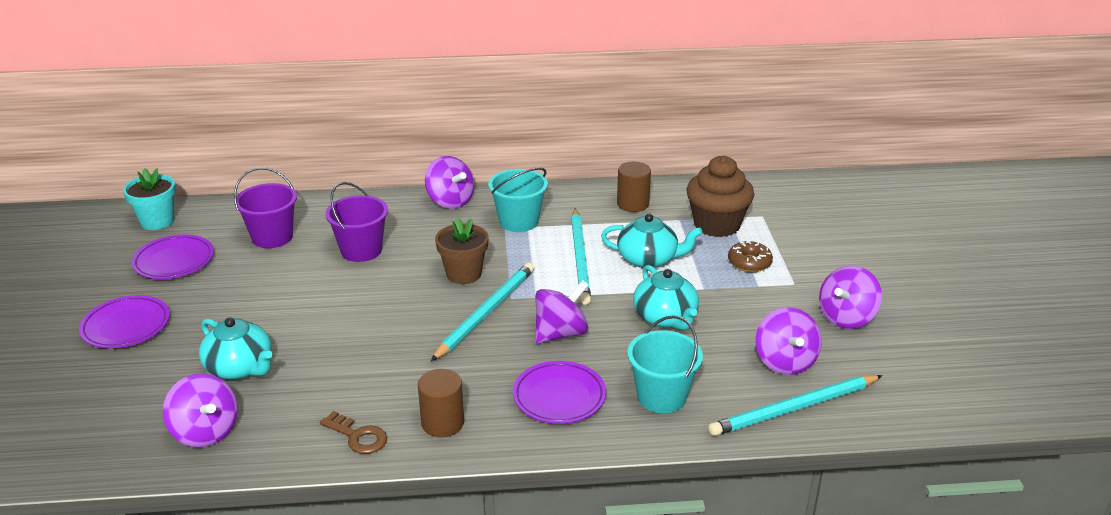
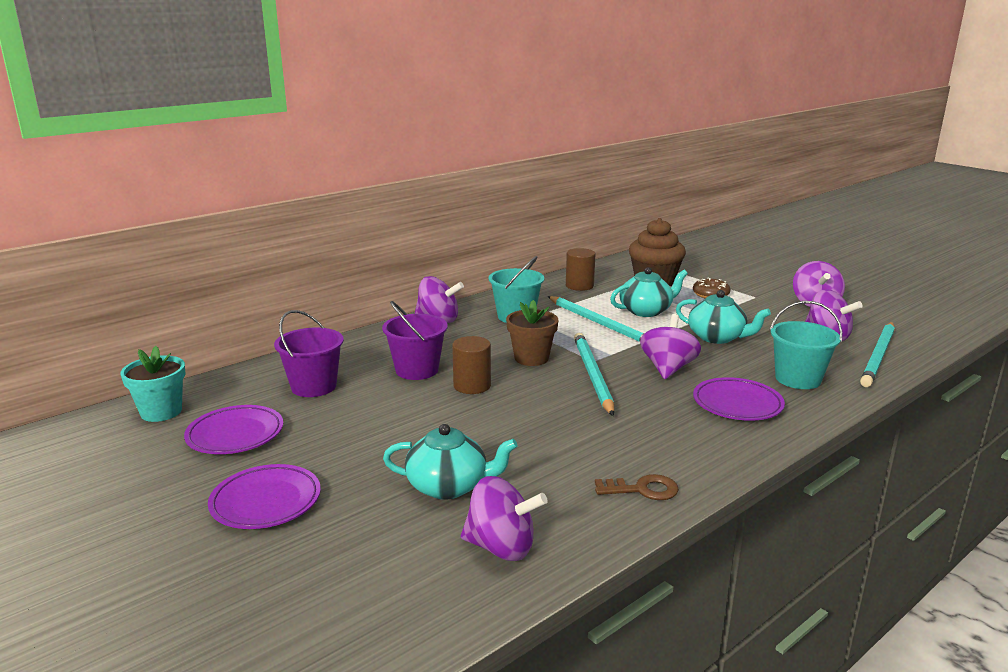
camera: 35 degrees left, 10 degrees down
(442, 423) = (689, 453): brown cylinder -> brown cylinder (472, 386)

